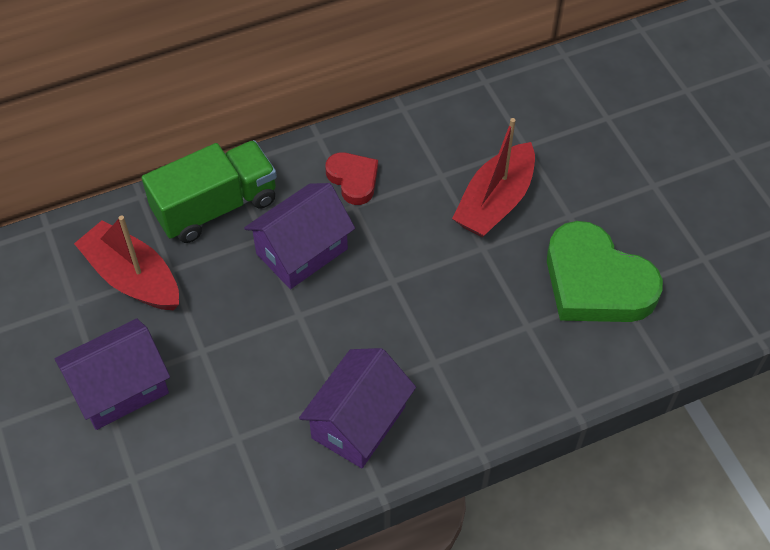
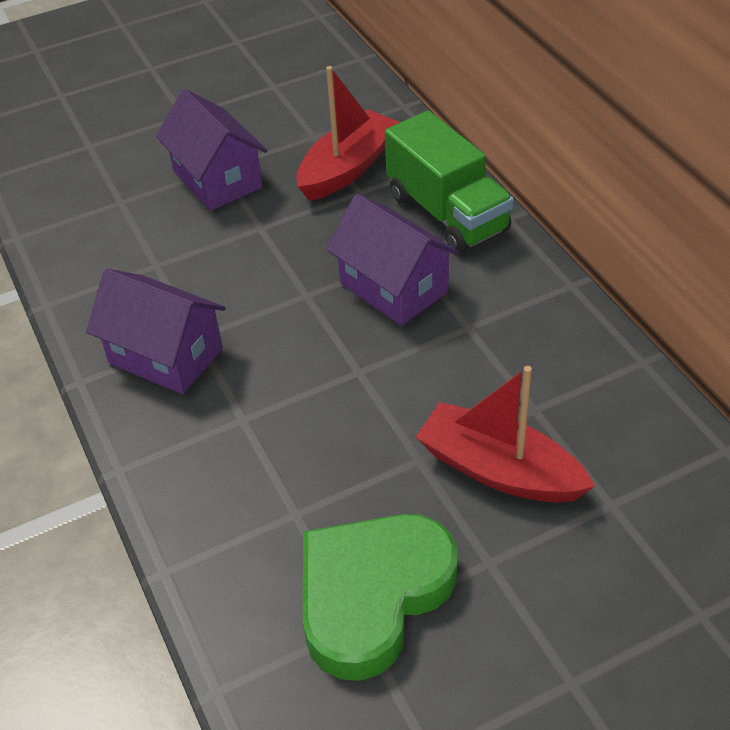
camera: 90 degrees right, 10 degrees down
(353, 180) = (509, 322): red heart -> none

